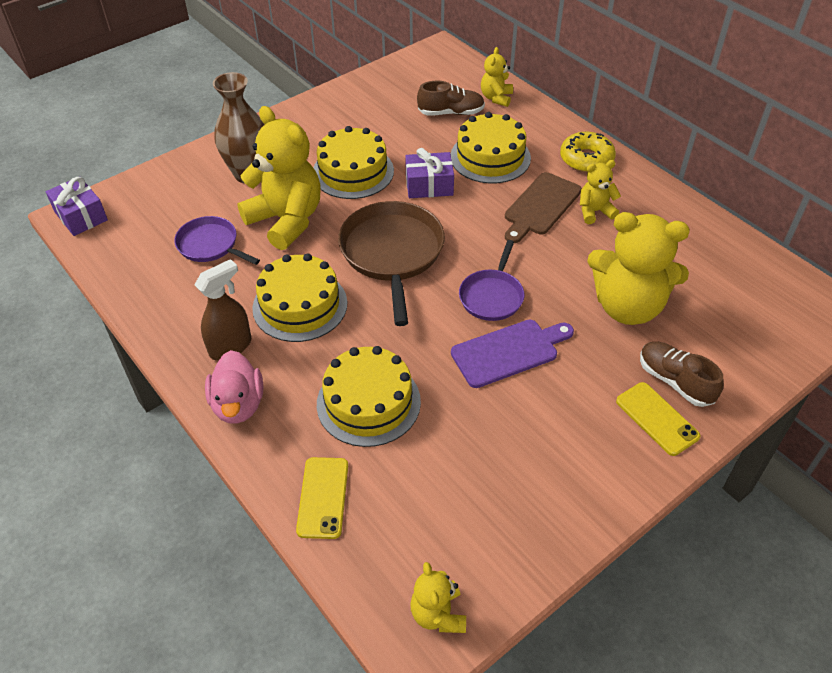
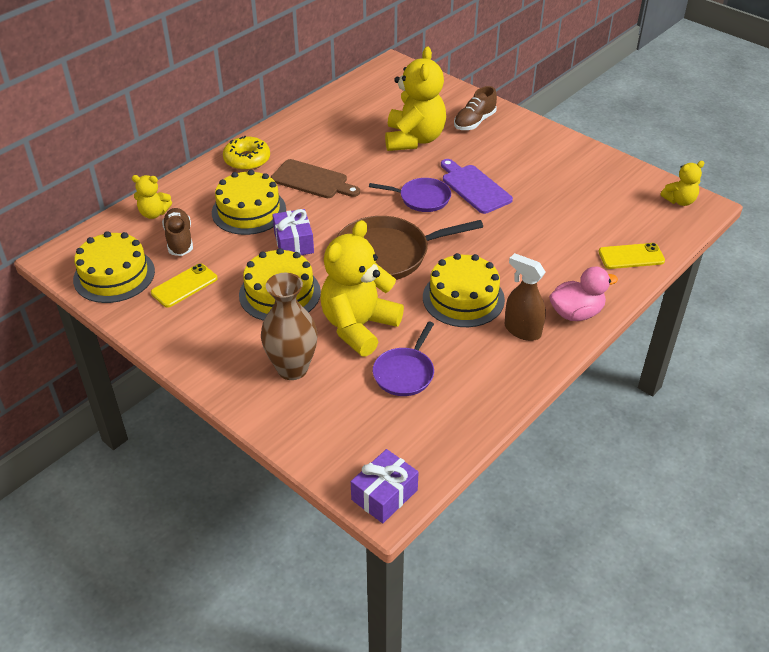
camera: 100 degrees left, 5 degrees down
(368, 402) = (545, 247): yellow cake -> yellow cake (114, 275)
(594, 211) = (314, 154): yellow teddy bear -> none
(657, 418) = (507, 129): yellow phone -> yellow phone (184, 286)

